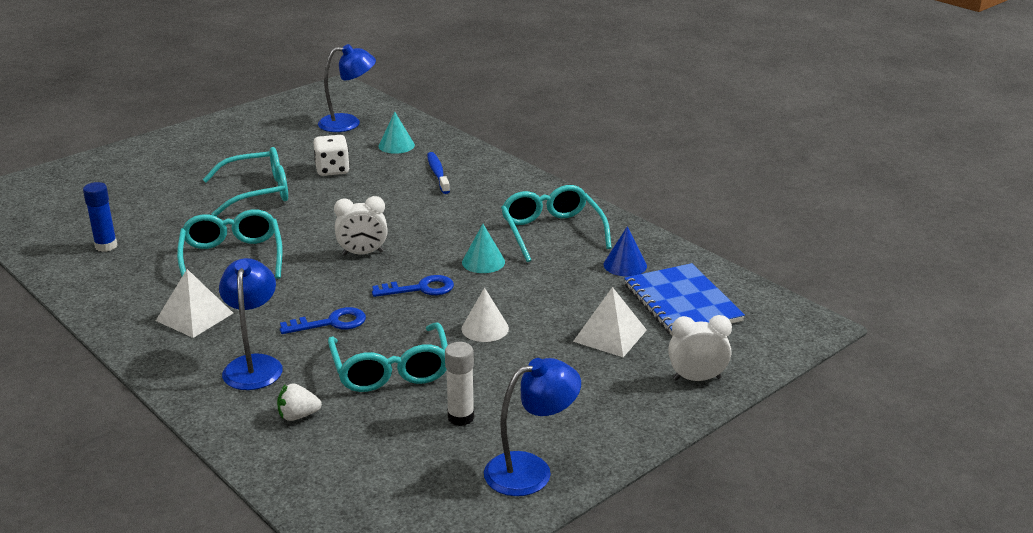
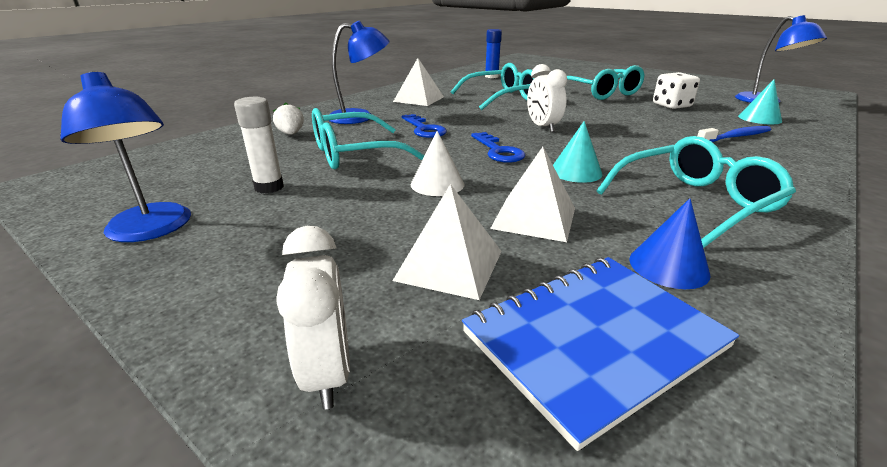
camera: 80 degrees right, 0 degrees up
(556, 295) = (534, 218): none -> white pyramid

